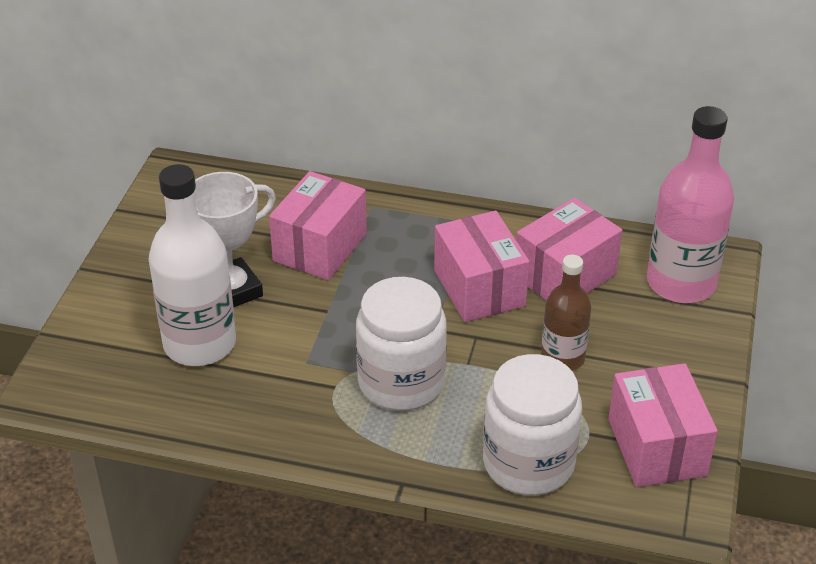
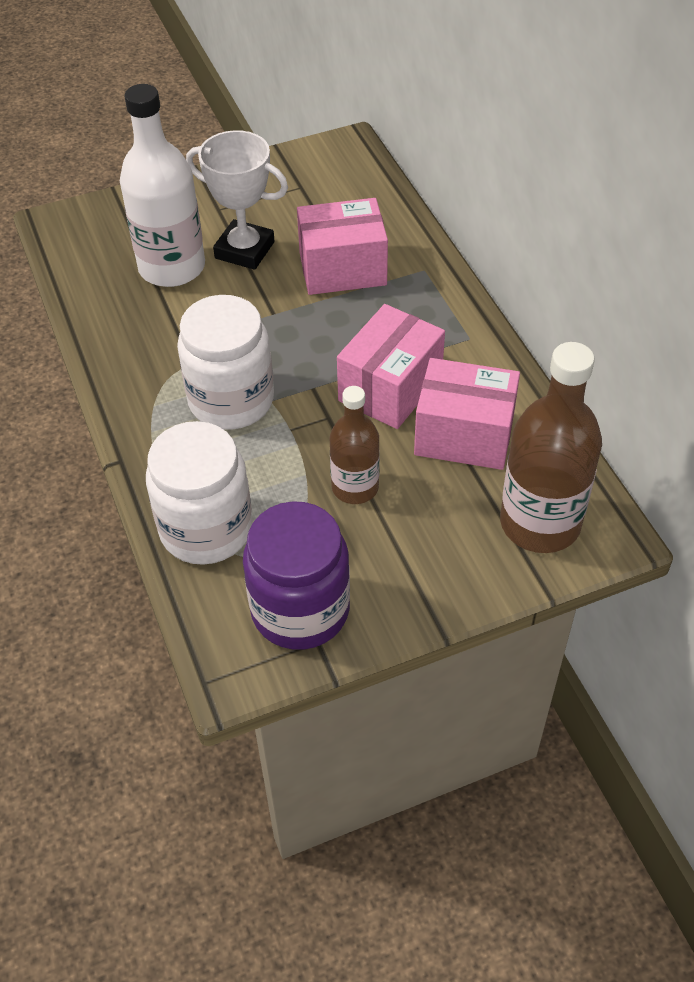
camera: 55 degrees right, 10 degrees up
(657, 447) = (300, 610): pink box -> purple jar
(681, 283) = (540, 523): pink bottle -> brown bottle

